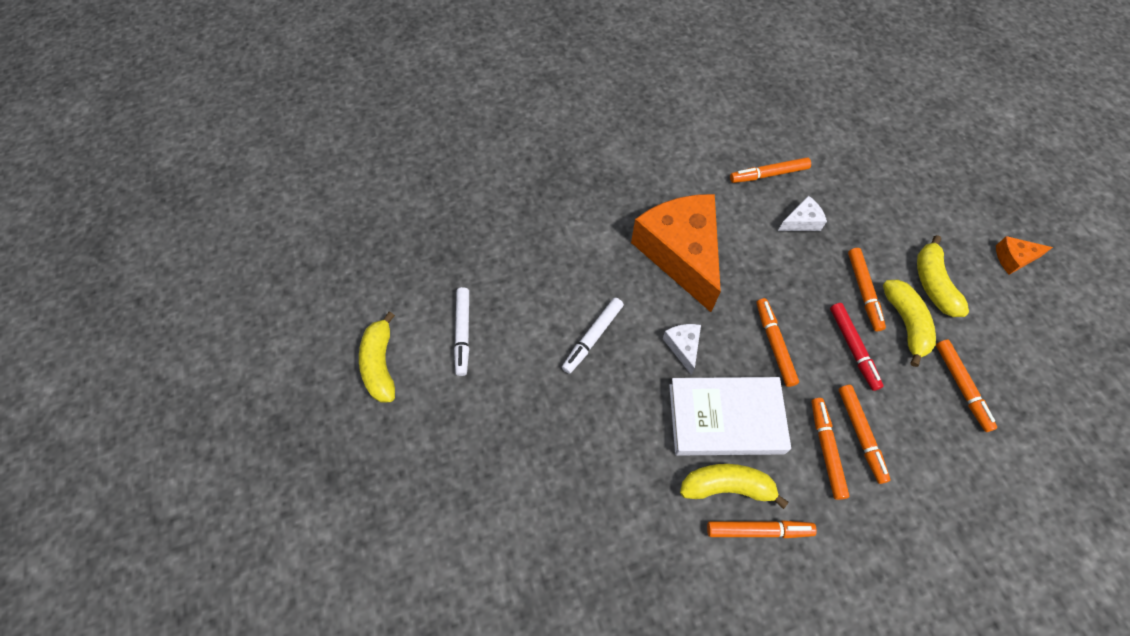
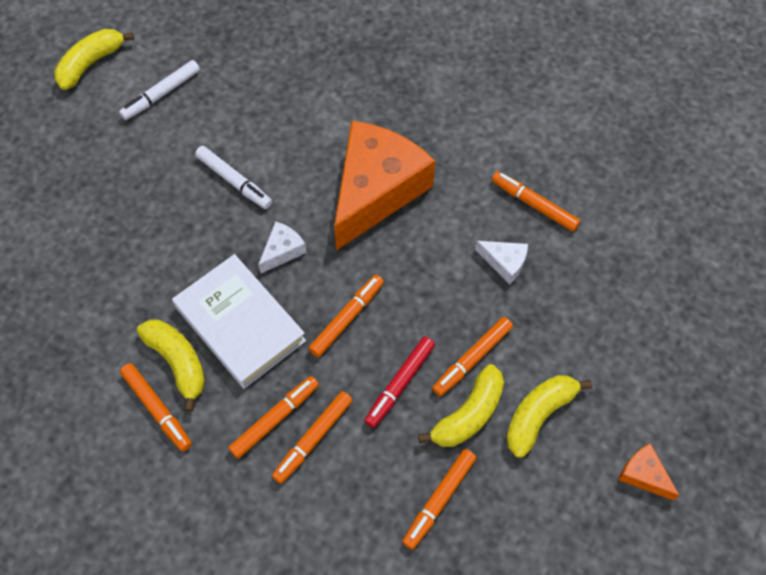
camera: 50 degrees right, 0 degrees up
(592, 337) = (234, 181): white marker -> white marker turned 135 degrees counterclockwise

